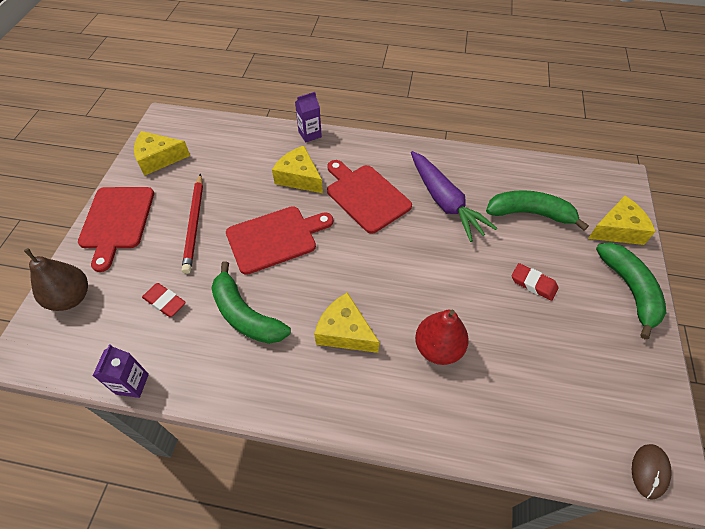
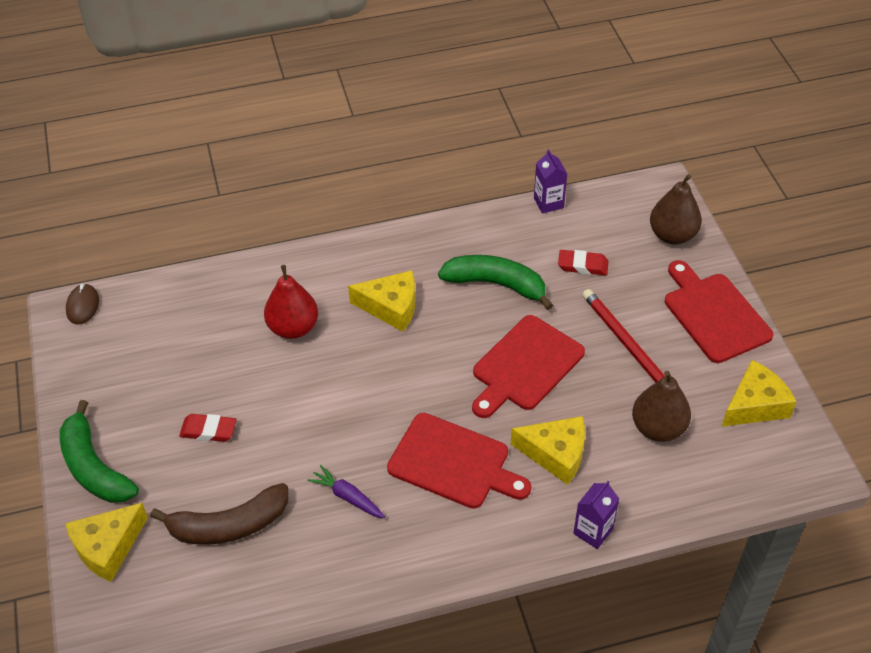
camera: 155 degrees right, 5 degrees down
(226, 168) = (658, 428): none -> brown pear
(444, 201) = (347, 497): purple carrot -> purple carrot, size x0.50
(530, 213) = (229, 525): green banana -> brown banana

